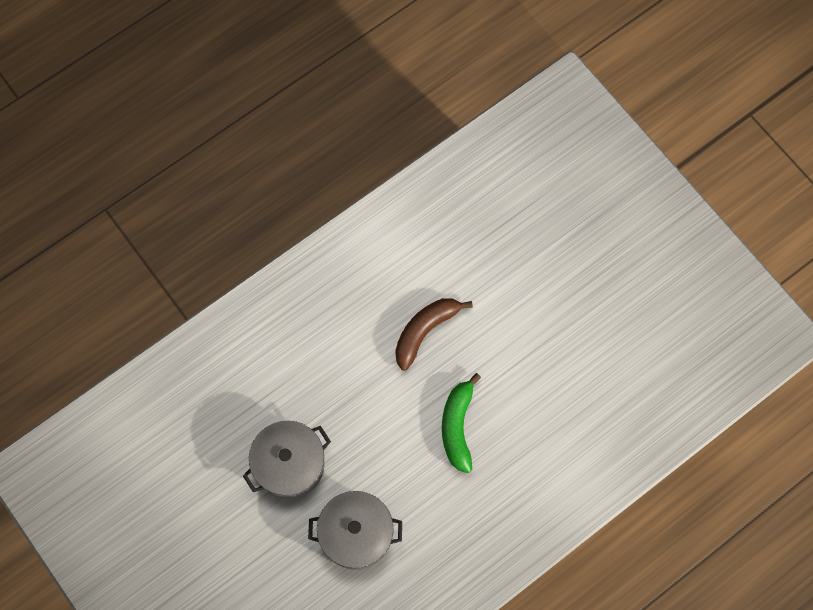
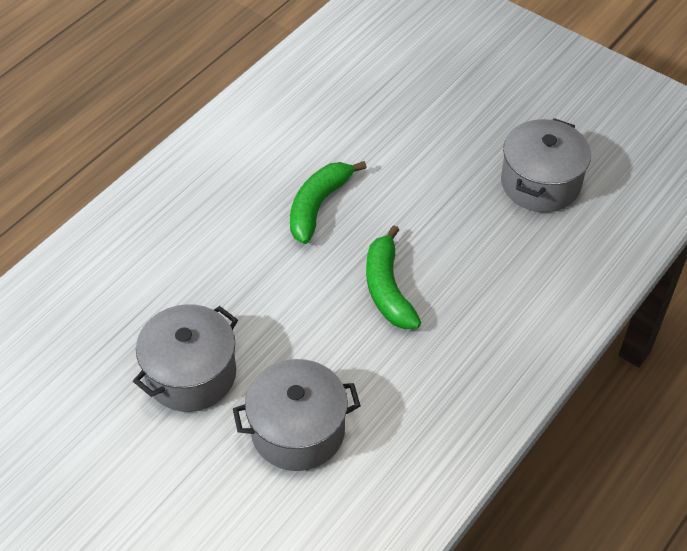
camera: 15 degrees left, 20 degrees down
(425, 331) = (318, 206): brown banana -> green banana
(612, 354) = (540, 183): none -> grey pot

